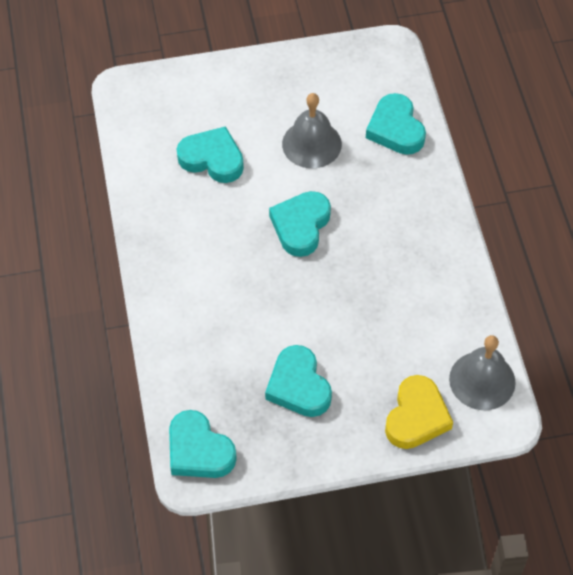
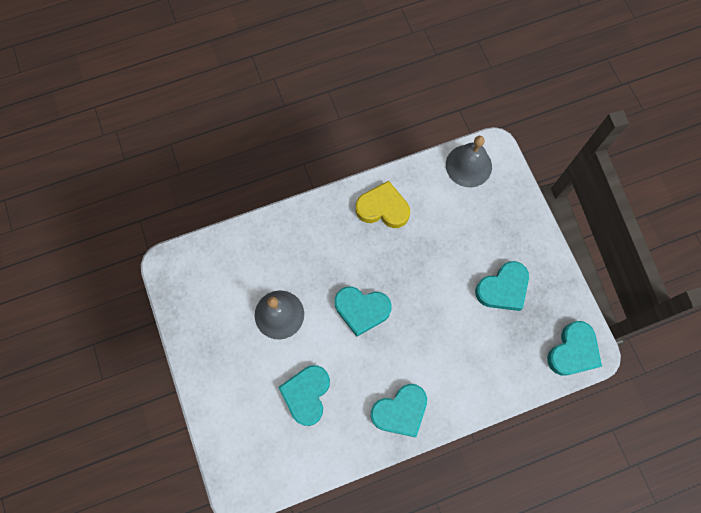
camera: 100 degrees left, 15 degrees up
(396, 129) = (255, 250): turquoise heart -> turquoise heart (400, 411)
(416, 417) = (507, 205): yellow heart -> yellow heart (383, 208)

